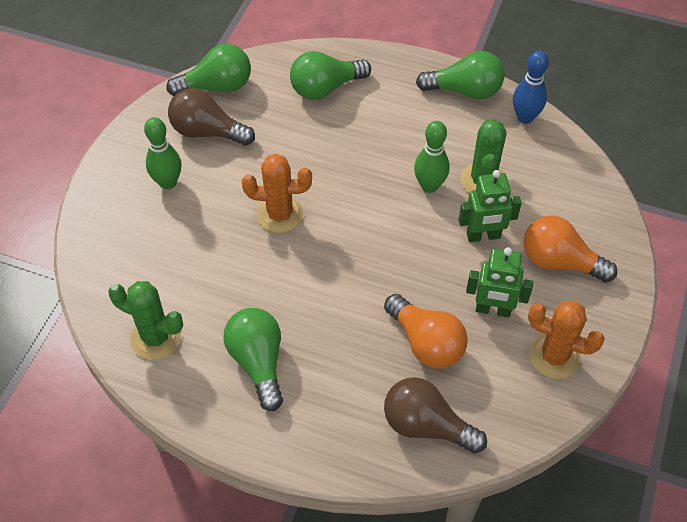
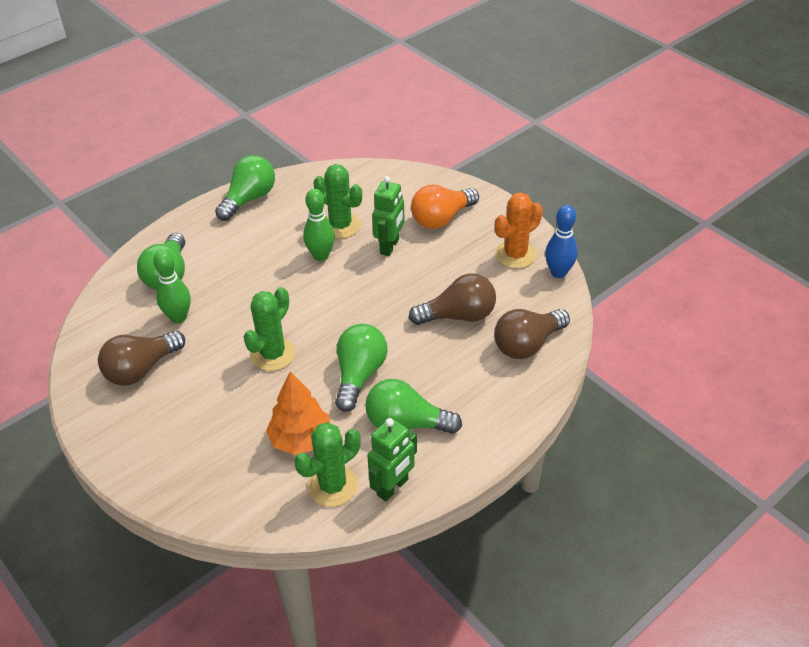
camera: 60 degrees left, 10 degrees down
(168, 182) = (172, 418): green bowling pin -> green bowling pin (178, 317)
(194, 287) = (300, 439): none -> orange tree
(216, 86) = (96, 344): green light bulb -> green light bulb (359, 375)
(280, 214) = (273, 354): orange cactus -> green cactus
(426, 342) = (458, 316): orange light bulb -> brown light bulb
(493, 310) = (456, 269): green robot -> green robot (393, 487)
(525, 117) = (303, 180): blue bowling pin -> blue bowling pin (558, 272)

